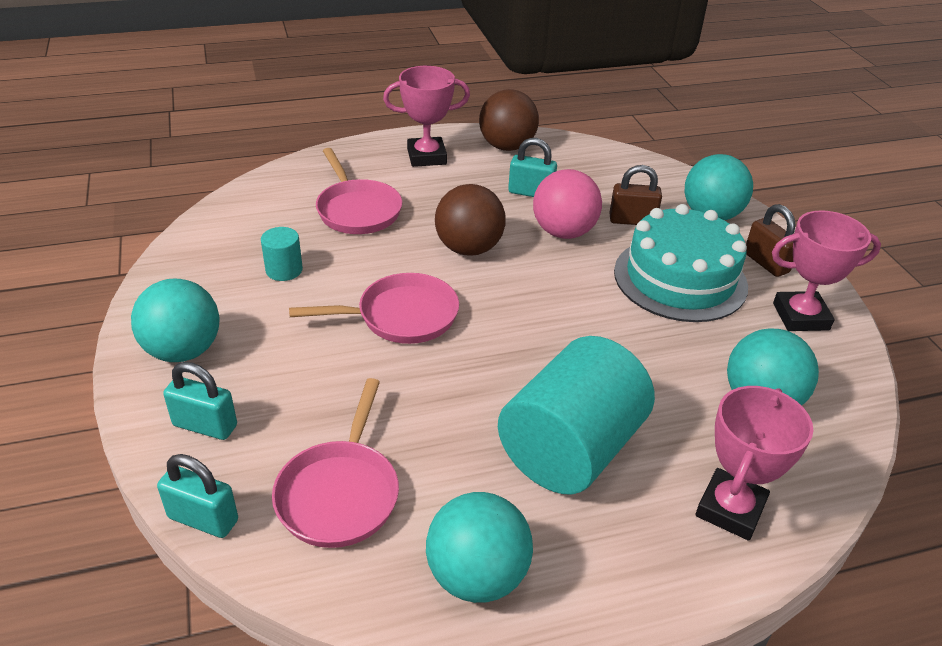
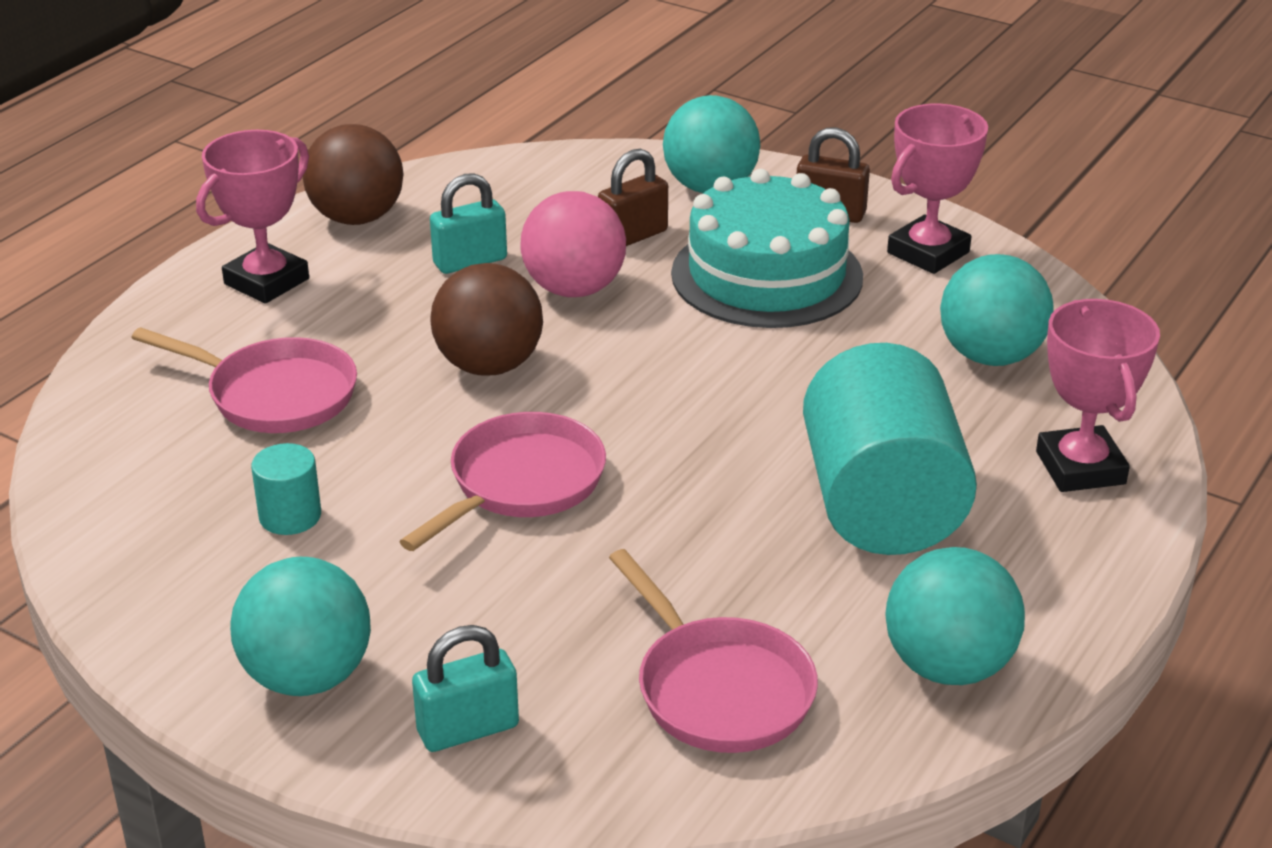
camera: 40 degrees left, 5 degrees down
(203, 519) = (613, 808): turquoise padlock -> none

